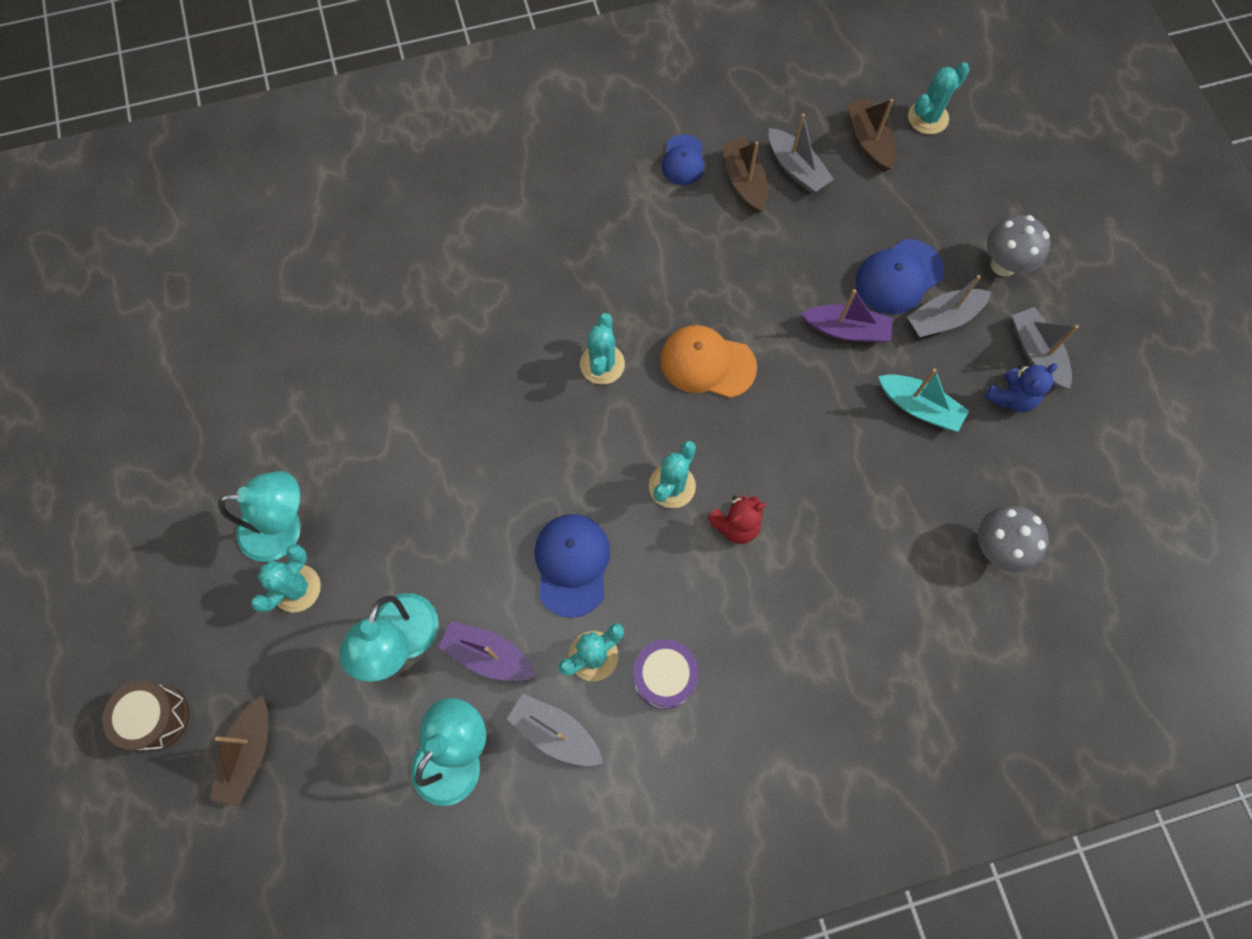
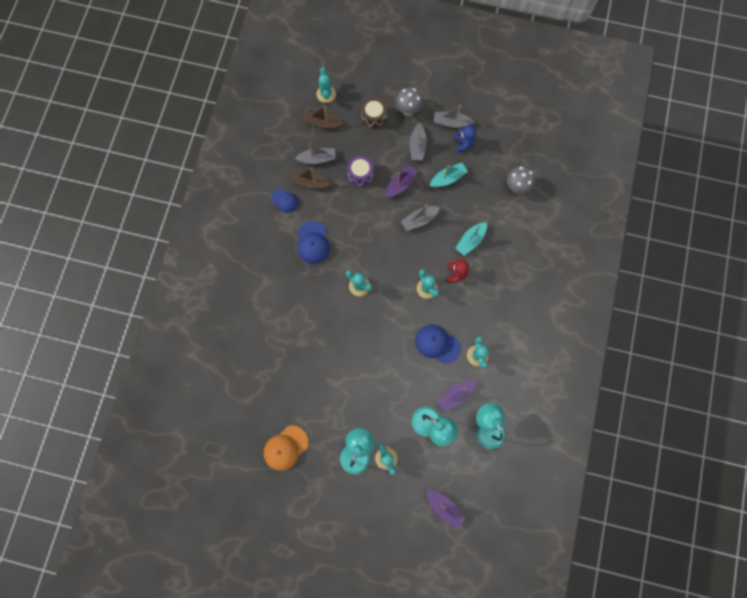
camera: 60 degrees left, 5 degrees up
(157, 717) = (409, 539): brown drum -> brown drum (374, 117)
(249, 753) = (444, 507): brown boat -> purple boat
(555, 732) = (498, 385): grey boat -> grey boat (419, 220)
(664, 677) = (499, 333): purple drum -> purple drum (360, 175)
(707, 363) = (383, 245): orange cap -> orange cap (285, 448)
(821, 517) = (470, 241): none -> turquoise boat
(898, 277) = (390, 151): blue cap -> blue cap (313, 243)

